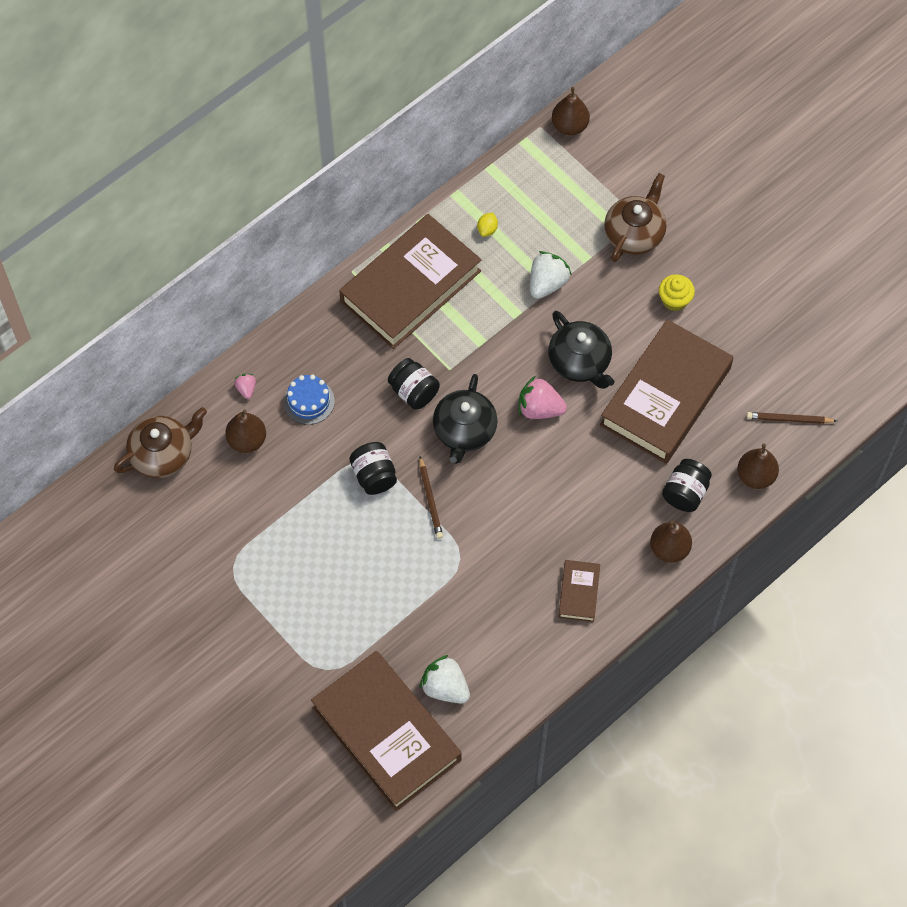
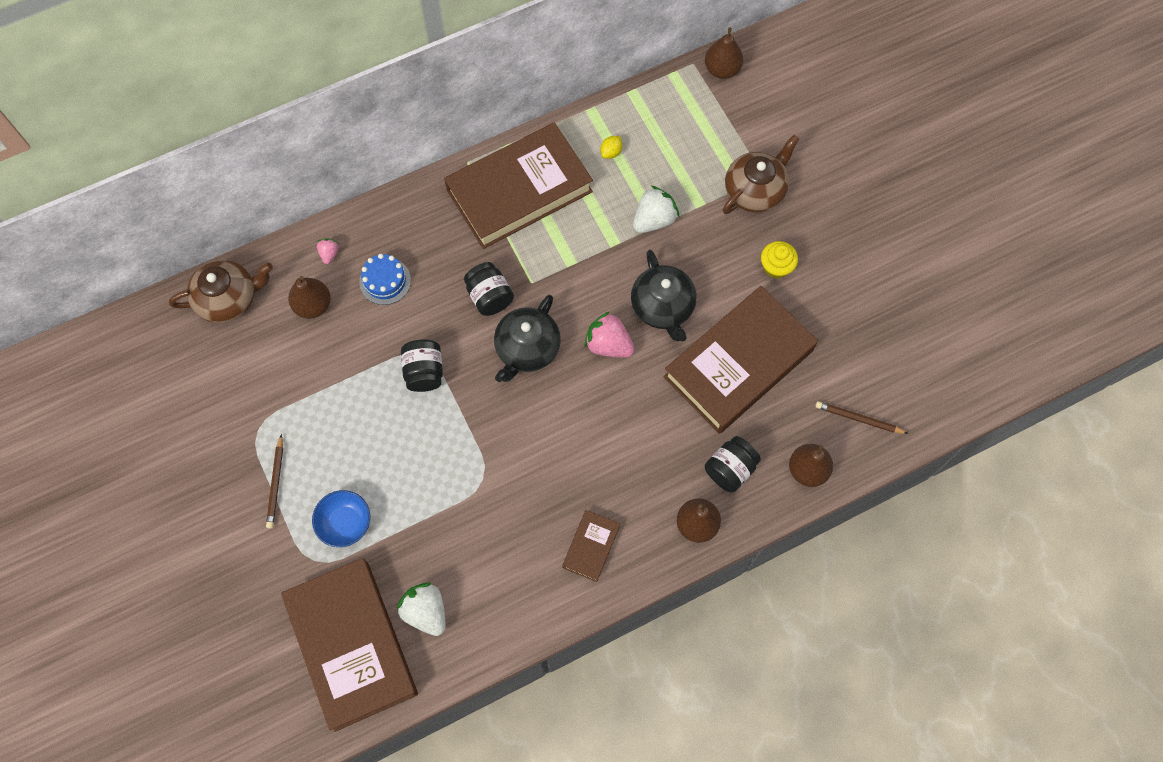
camera: 15 degrees right, 5 degrees up
(344, 629) = (345, 523): none -> blue bowl
(430, 500) = (471, 411): brown pencil -> brown pencil (275, 484)

